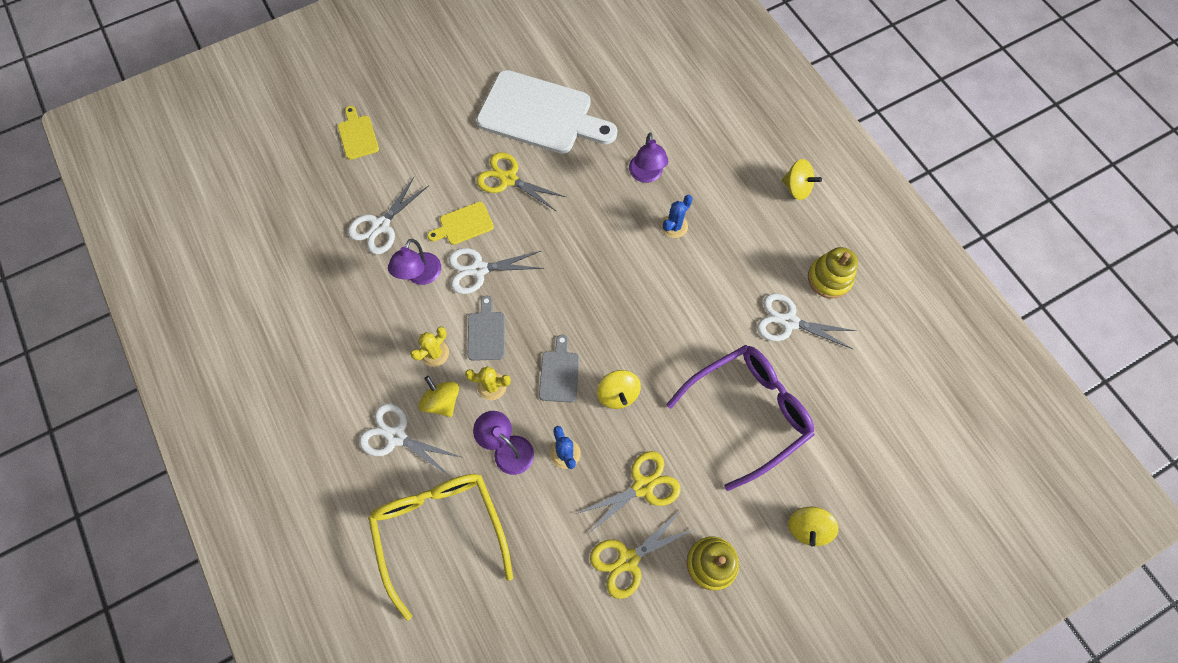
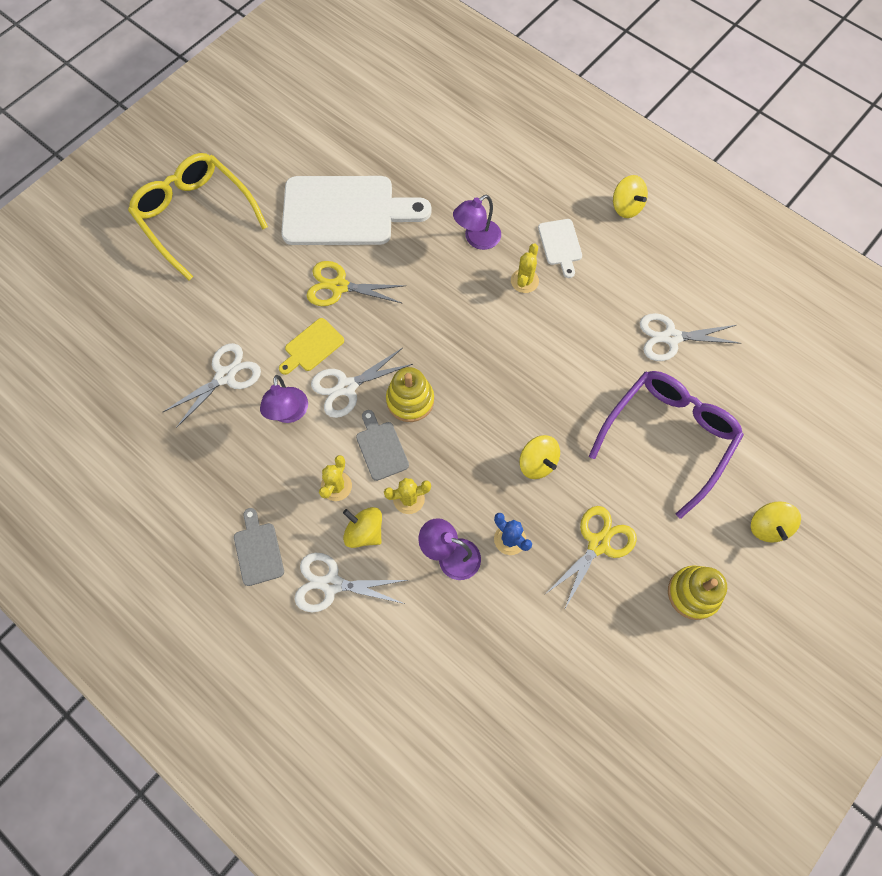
camera: 20 degrees left, 0 degrees up
(357, 135) = (160, 291): yellow cutting board -> none
(381, 226) = (225, 376): white scissors -> white scissors turned 150 degrees counterclockwise
(440, 532) = (417, 662): yellow glasses -> yellow glasses (195, 217)
(559, 373) = (471, 463): grey cutting board -> grey cutting board (258, 550)
(628, 560) = (613, 620): yellow scissors -> none
(646, 175) = (476, 239): purple lamp -> purple lamp turned 75 degrees clockwise
(674, 226) = (524, 281): blue cactus -> yellow cactus
(721, 204) = (560, 245): none -> white cutting board
(796, 188) = (626, 207): yellow spinning top -> yellow spinning top turned 45 degrees clockwise
(829, 278) = (691, 284): yellow stacking toy -> yellow stacking toy (410, 400)

